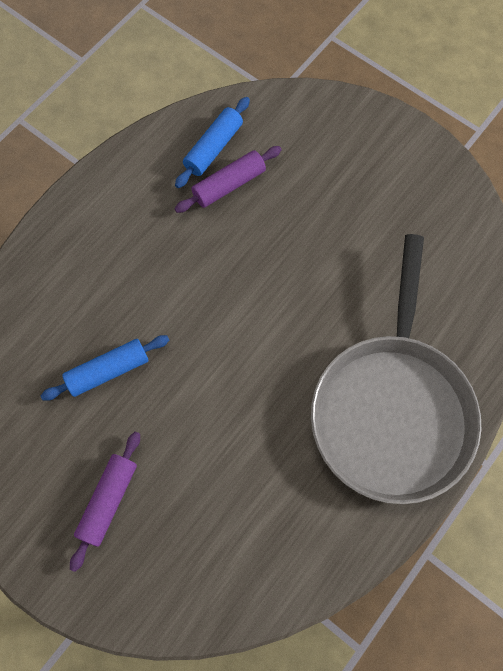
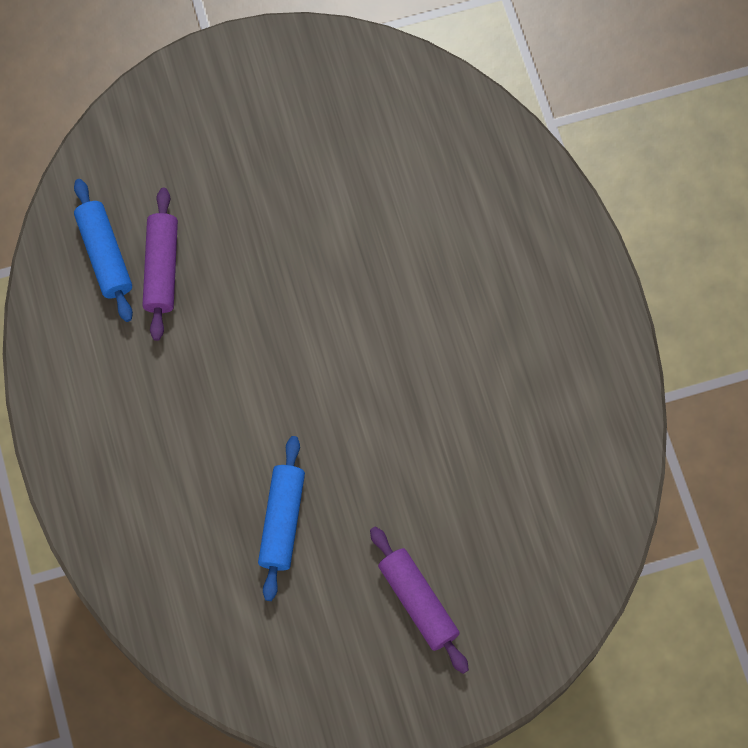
camera: 55 degrees left, 0 degrees up
(392, 409) = (516, 280): grey pan -> none

